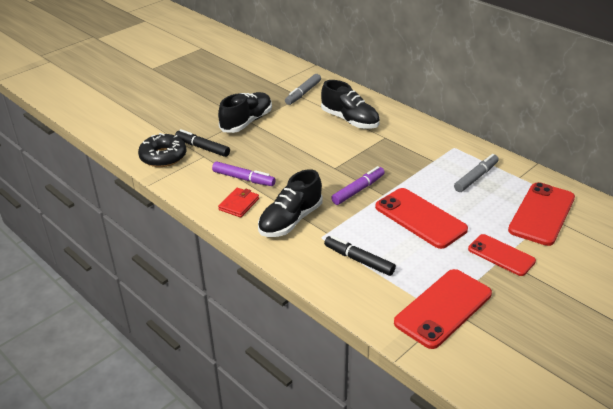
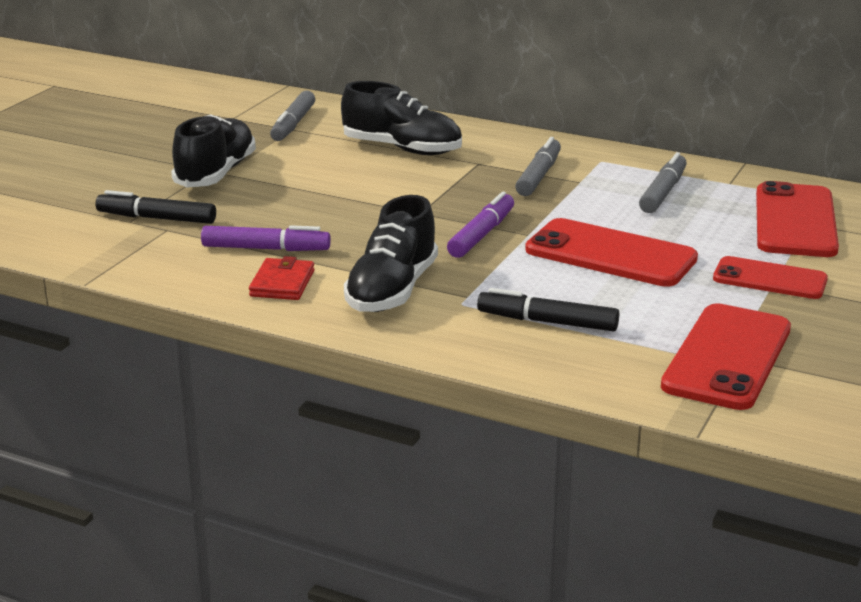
camera: 20 degrees left, 10 degrees down
(163, 157) = (88, 240): black donut -> none
(412, 153) = (538, 176): none -> grey marker

